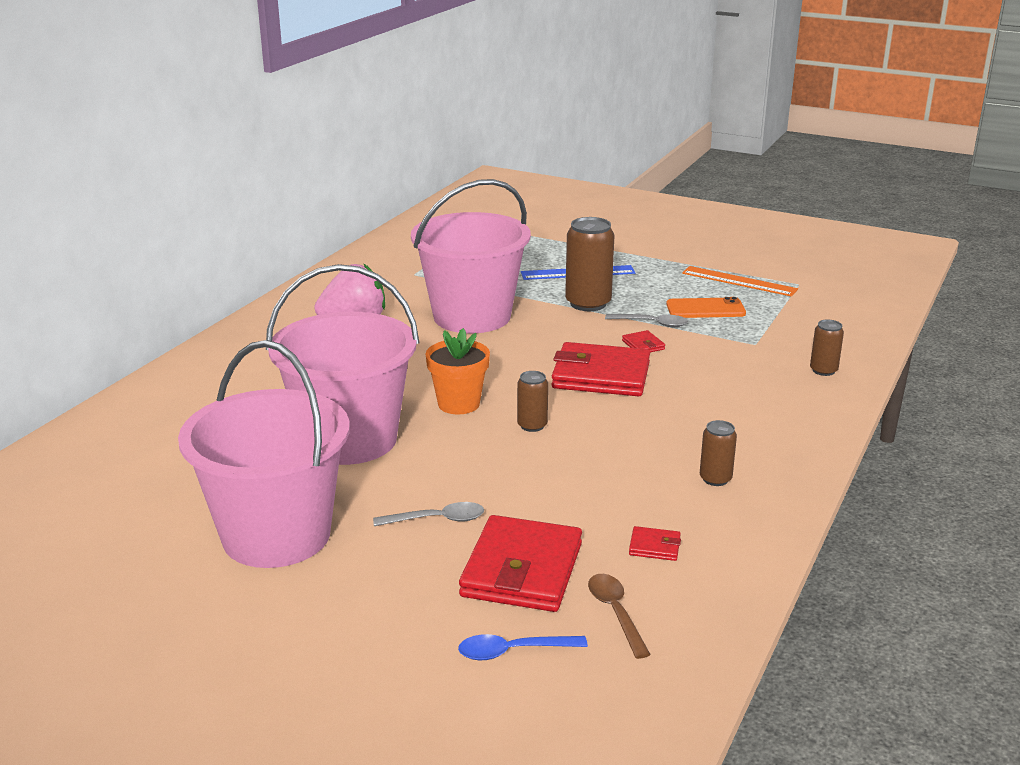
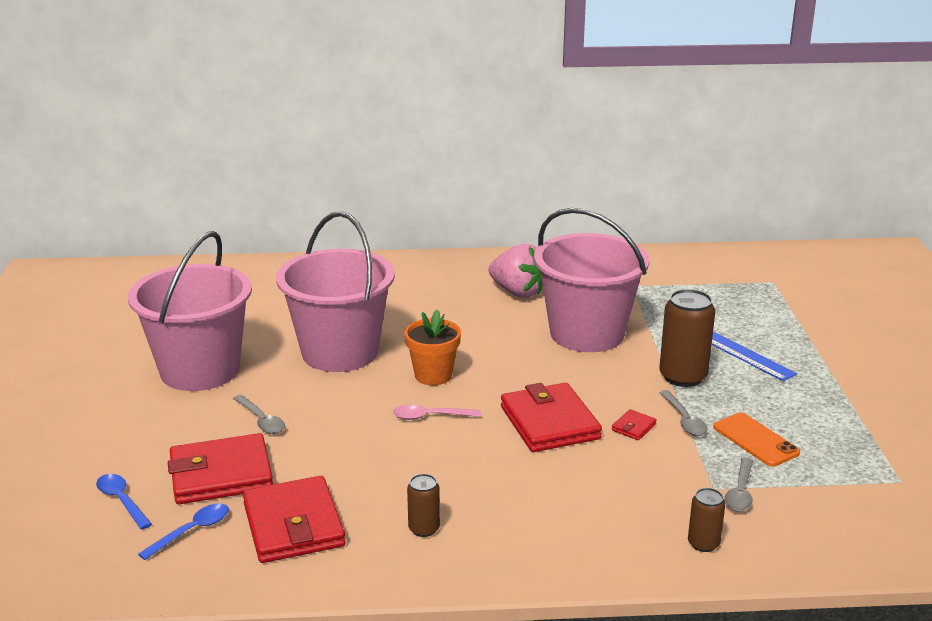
camera: 60 degrees right, 0 degrees up
(532, 425) = (430, 416): brown can -> pink spoon
(615, 613) = (192, 531): brown spoon -> blue spoon
(654, 546) = (293, 525): red wallet -> red wallet, size x2.39
(739, 281) = (851, 443): orange ruler -> none
(769, 337) = (740, 492): none -> grey spoon

